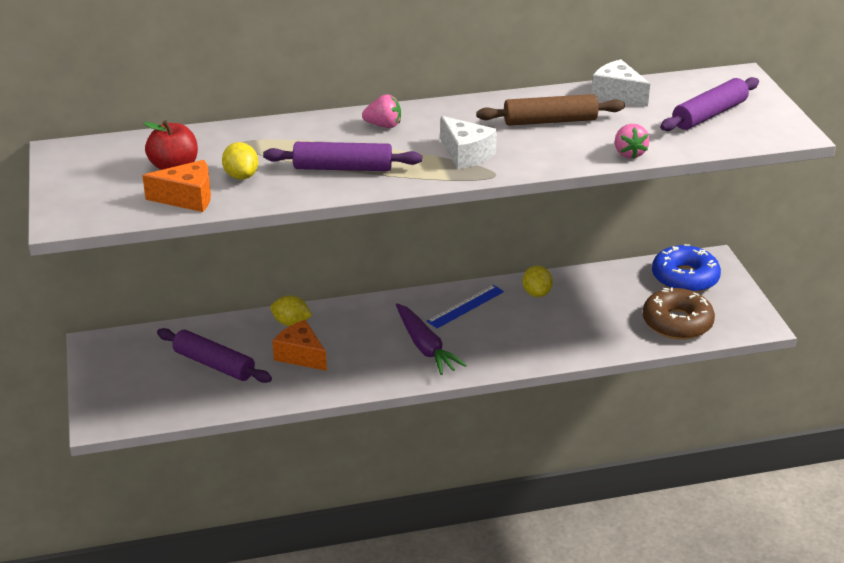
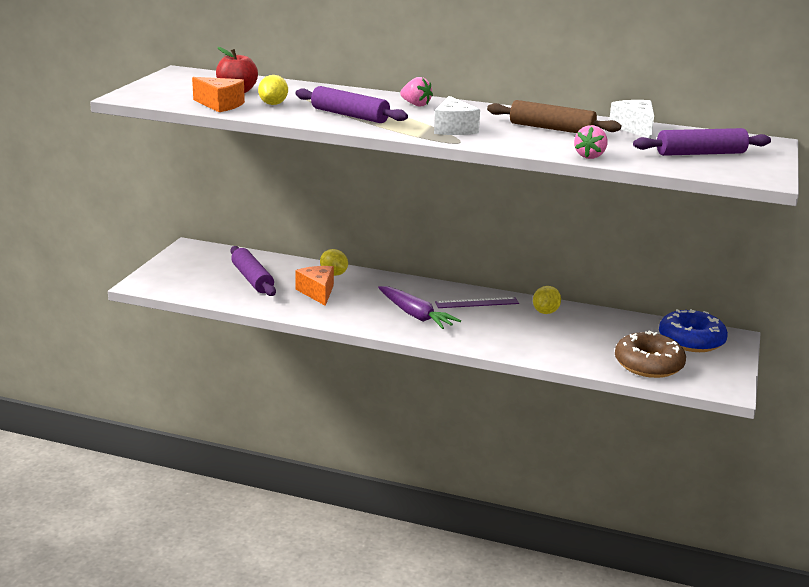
camera: 30 degrees right, 10 degrees down
(425, 347) = (415, 315): purple carrot -> purple carrot turned 45 degrees counterclockwise
(465, 306) = (477, 303): blue ruler -> purple ruler

